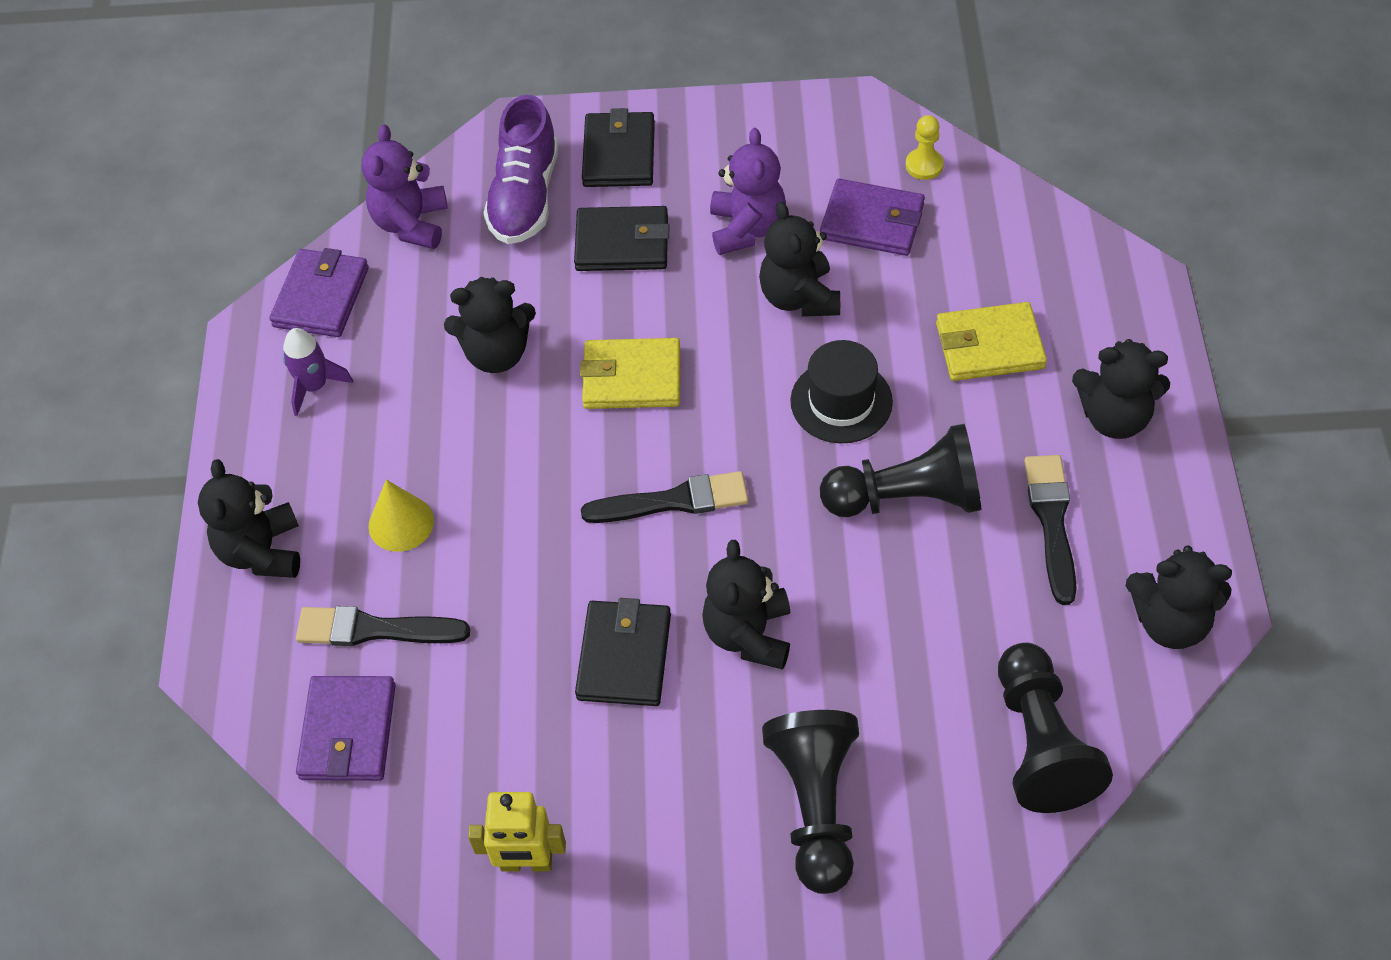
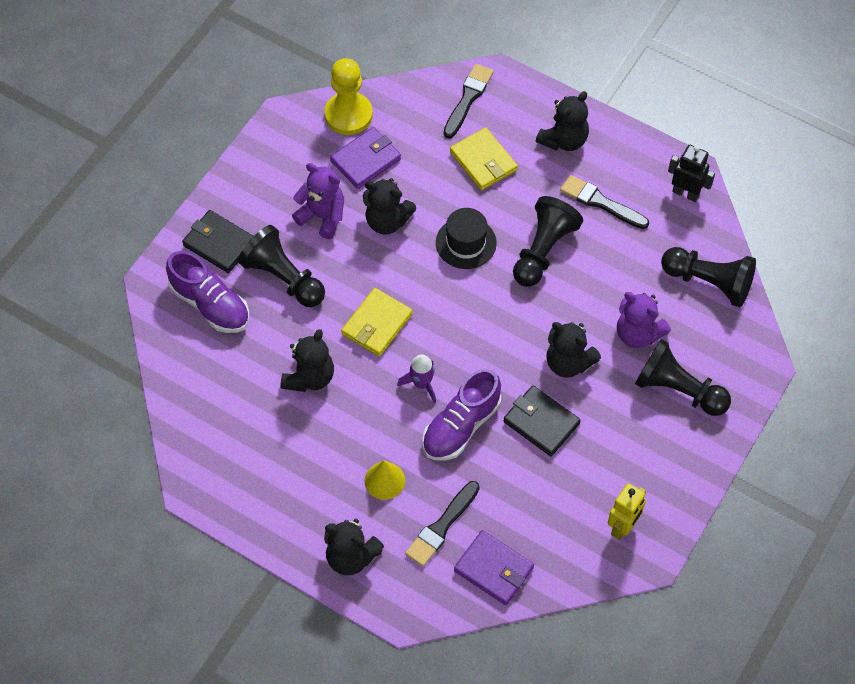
camera: 60 degrees left, 5 degrees up
(314, 386) = (259, 476): purple rocket -> purple rocket (421, 384)
(321, 297) = (197, 442): purple wallet -> none
(411, 224) = (181, 370): purple teddy bear -> purple teddy bear (638, 334)
(547, 562) = (461, 426): none -> purple shoe
(622, 243) = (283, 278): black wallet -> black pawn
(673, 501) = (468, 349): black brush -> black brush (468, 98)
(924, 165) = (348, 115): yellow pawn -> yellow pawn, size x2.03
(989, 346) = (483, 161): yellow wallet -> yellow wallet turned 60 degrees counterclockwise
(1170, 622) = (685, 193): black teddy bear -> black robot

